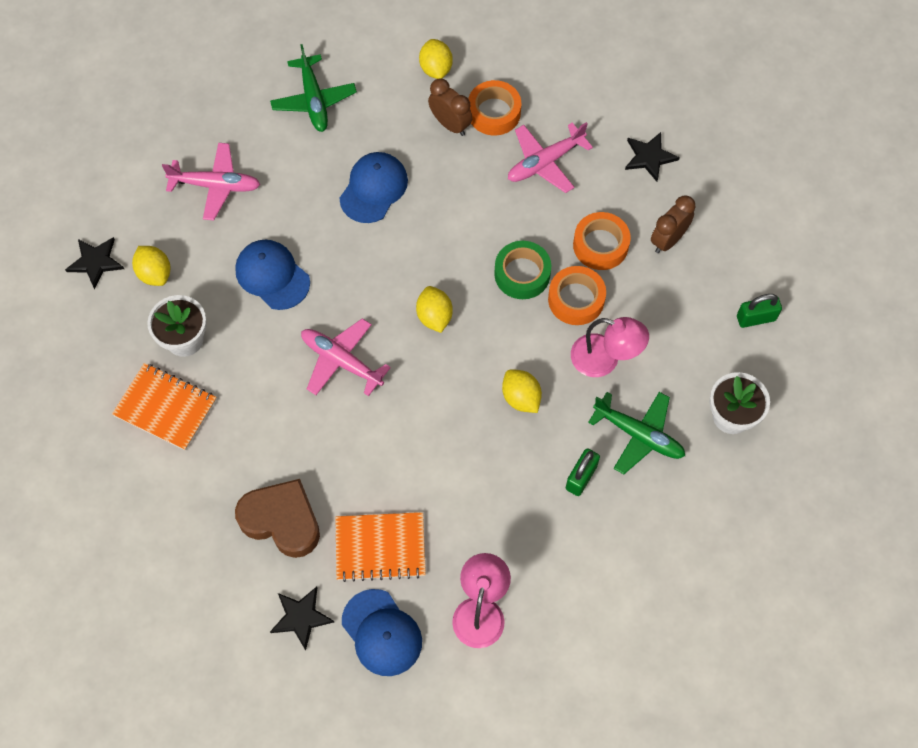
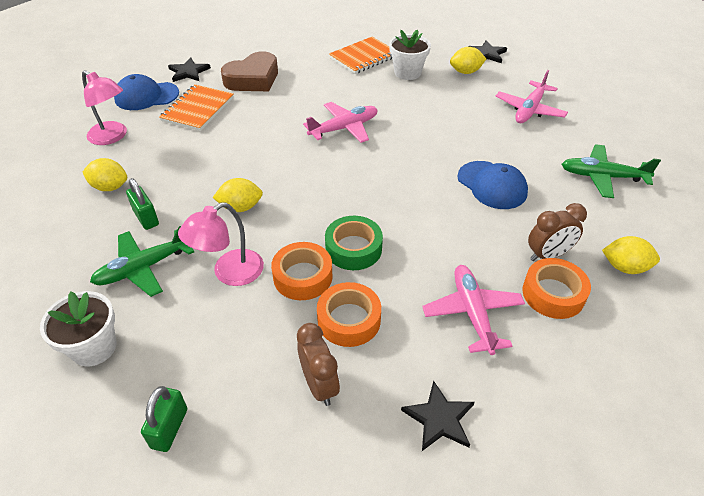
camera: 115 degrees right, 20 degrees down
(272, 275) = (435, 116): blue cap -> none
(434, 316) = (348, 183): yellow lemon -> yellow lemon (110, 187)

